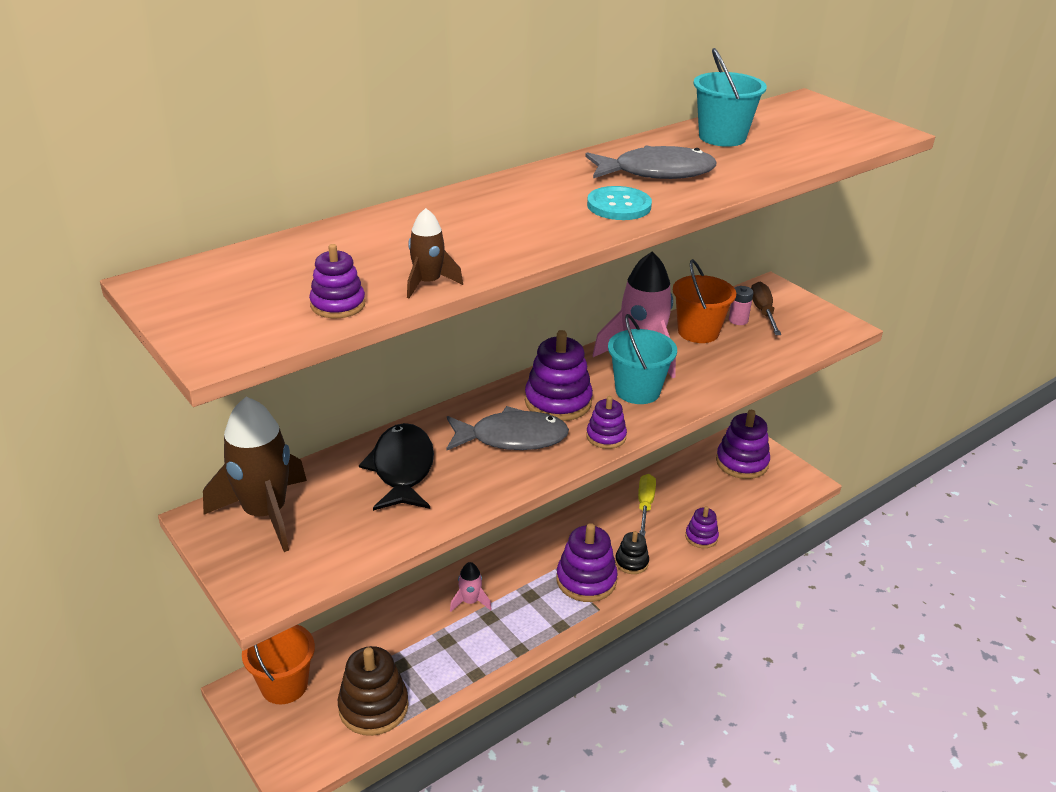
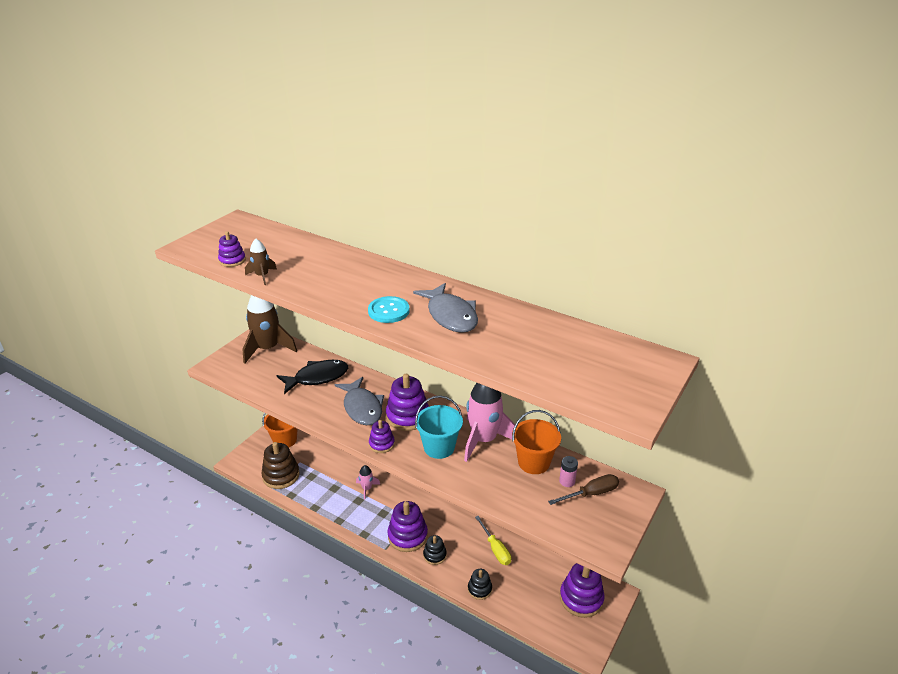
camera: 70 degrees right, 0 degrees up
(645, 505) = (495, 549): yellow screwdriver -> yellow screwdriver turned 75 degrees clockwise
(701, 537) = (479, 589): purple stacking toy -> black stacking toy
(722, 137) = (538, 332): turquoise bucket -> none

